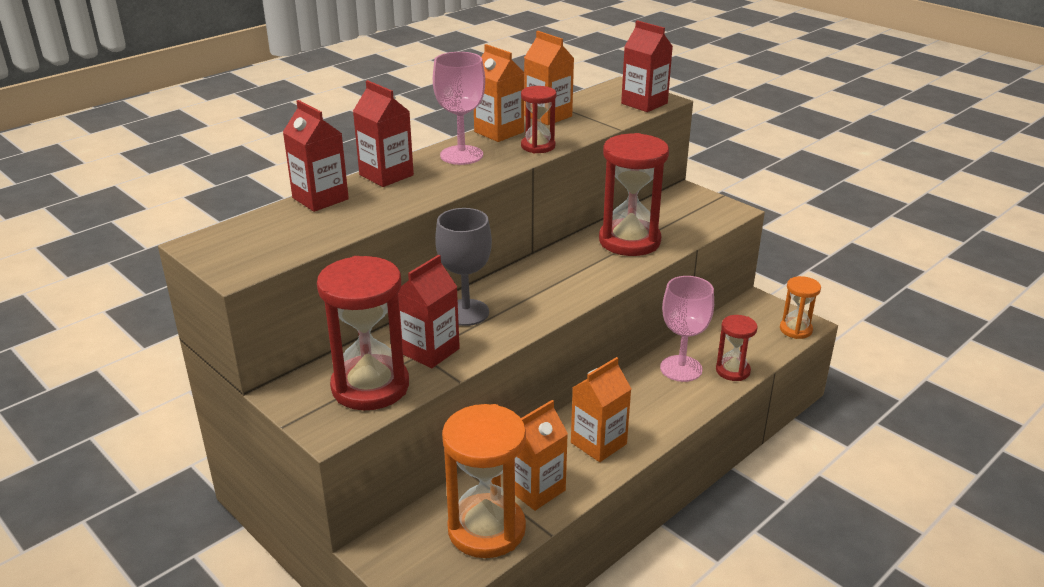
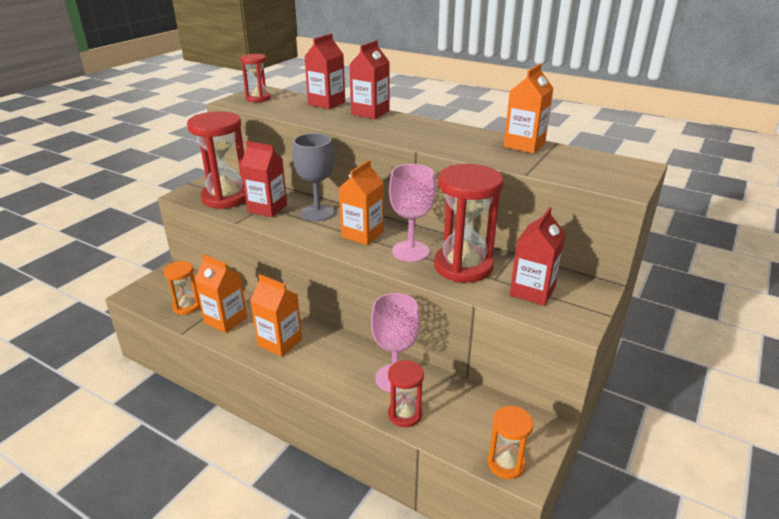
camera: 75 degrees right, 0 degrees up
(461, 155) = (418, 127): pink goblet -> pink goblet (410, 251)
(486, 529) = (187, 306): orange hourglass -> orange hourglass, size x0.54
(499, 132) = (472, 133): orange carton -> orange carton (362, 234)
(538, 146) = (456, 148): red hourglass -> red hourglass (258, 98)
(644, 103) = (603, 180): red carton -> red carton (532, 291)

